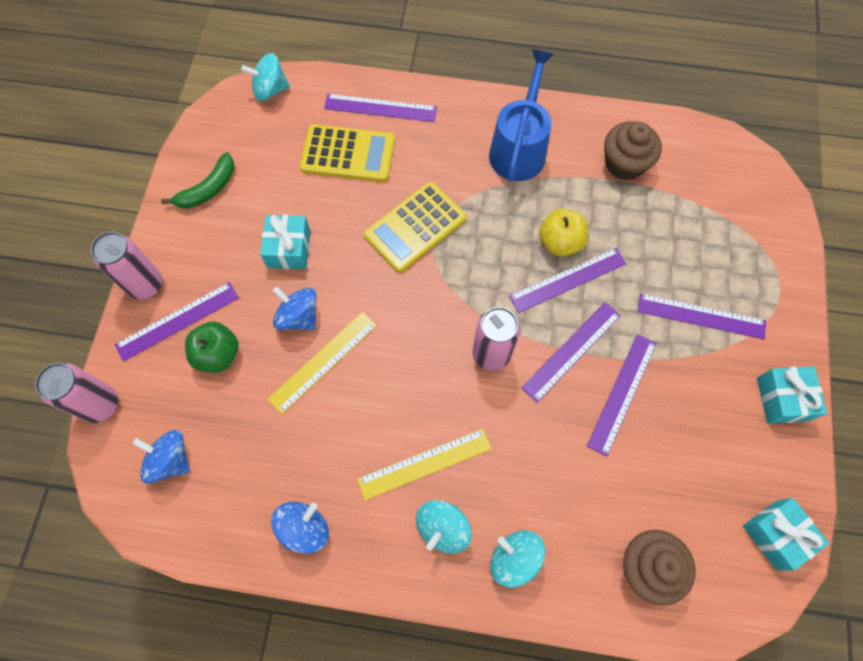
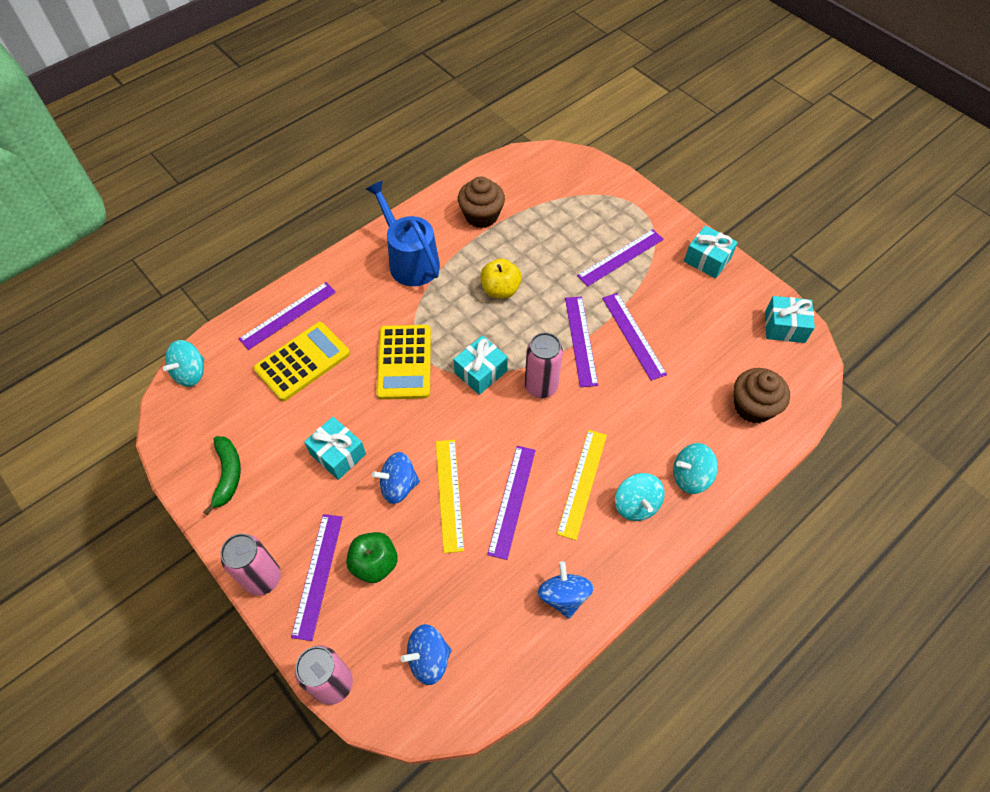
camera: 50 degrees left, 10 degrees down
(460, 293) = (480, 372): none -> turquoise gift
(567, 279) = (530, 305): purple ruler -> purple ruler (512, 500)

